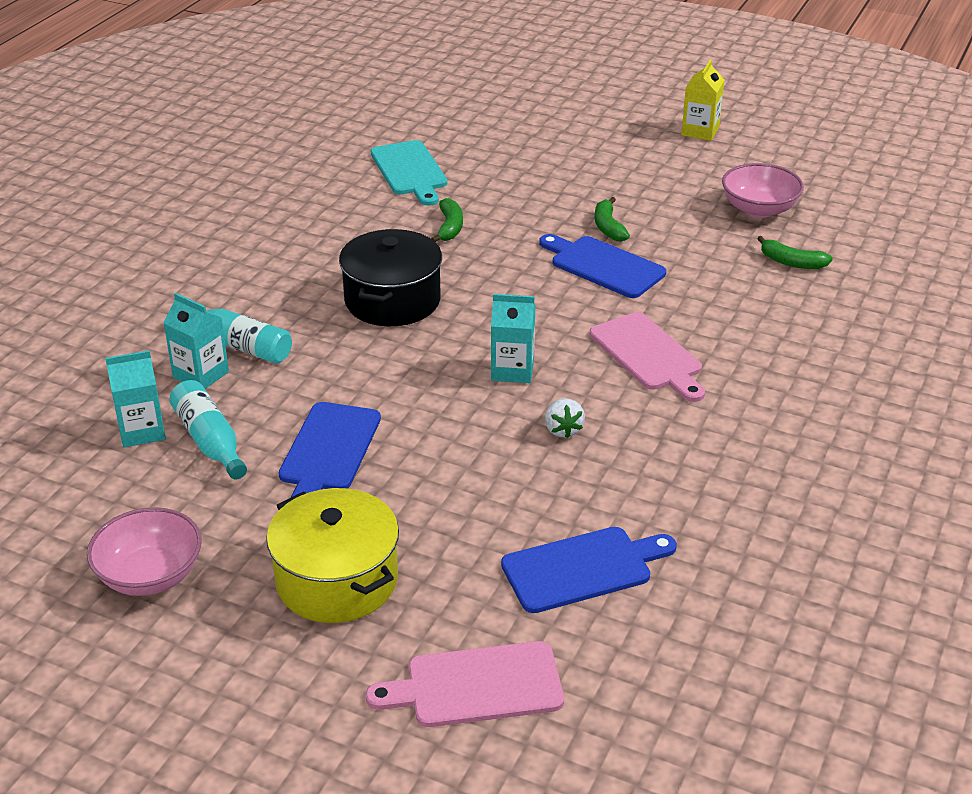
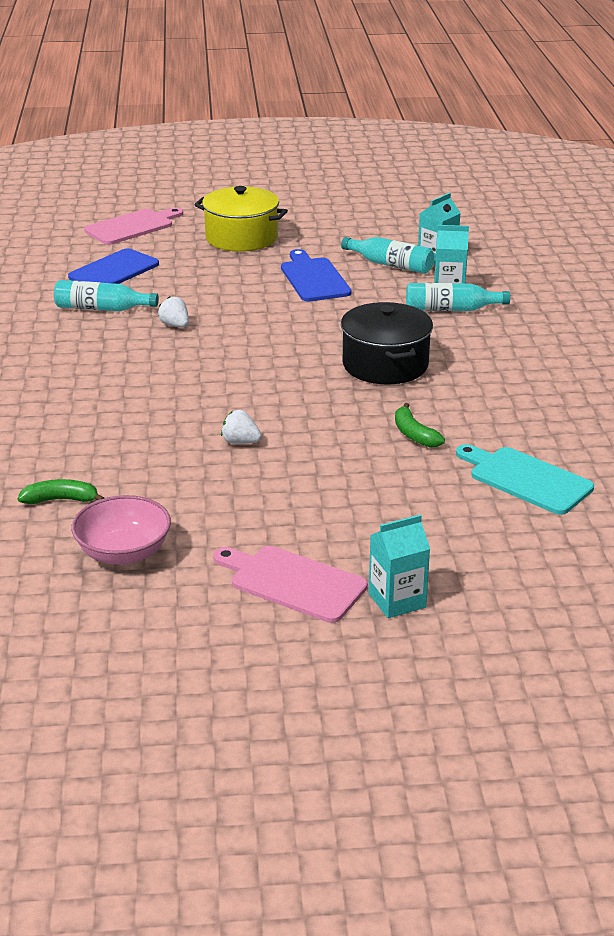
camera: 150 degrees right, 5 degrees down
(150, 575) = (338, 217): pink bowl -> none
(512, 370) = (243, 347): turquoise carton -> turquoise carton (397, 600)
(603, 266) = (240, 442): blue cutting board -> white strawberry
(608, 227) = (268, 481): green banana -> none
(635, 493) = (101, 308): none -> turquoise bottle
(648, 355) = (147, 384): pink cutting board -> pink cutting board (293, 582)
(700, 131) = (262, 652): yellow carton -> none

